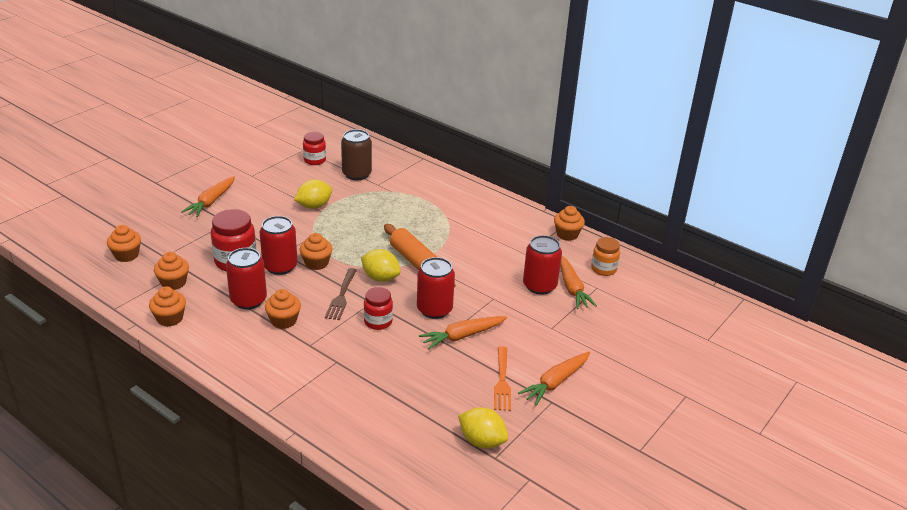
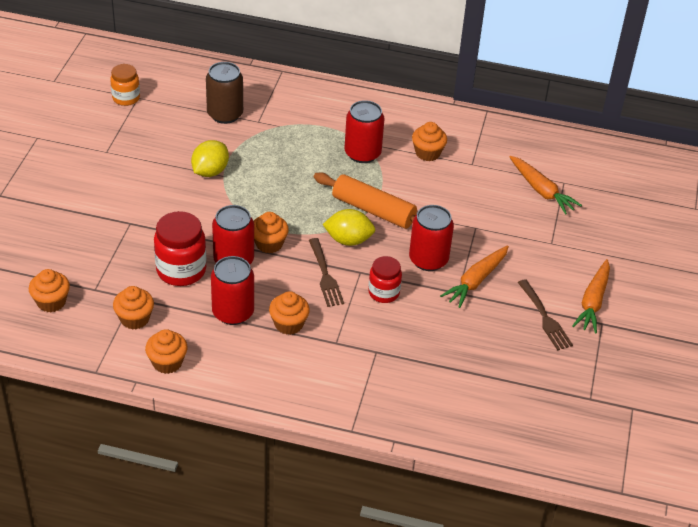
camera: 25 degrees left, 10 degrees up
(211, 202) = (89, 202): orange carrot -> none
(314, 160) = (163, 109): red jar -> none
(482, 441) = (568, 386): yellow lemon -> none
(502, 381) = (545, 318): orange fork -> brown fork
(539, 286) = (510, 198): red can -> red can (362, 153)
(567, 234) = (496, 127): orange cupcake -> orange cupcake (427, 153)
(603, 269) = (557, 158): orange jar -> orange jar (126, 98)

